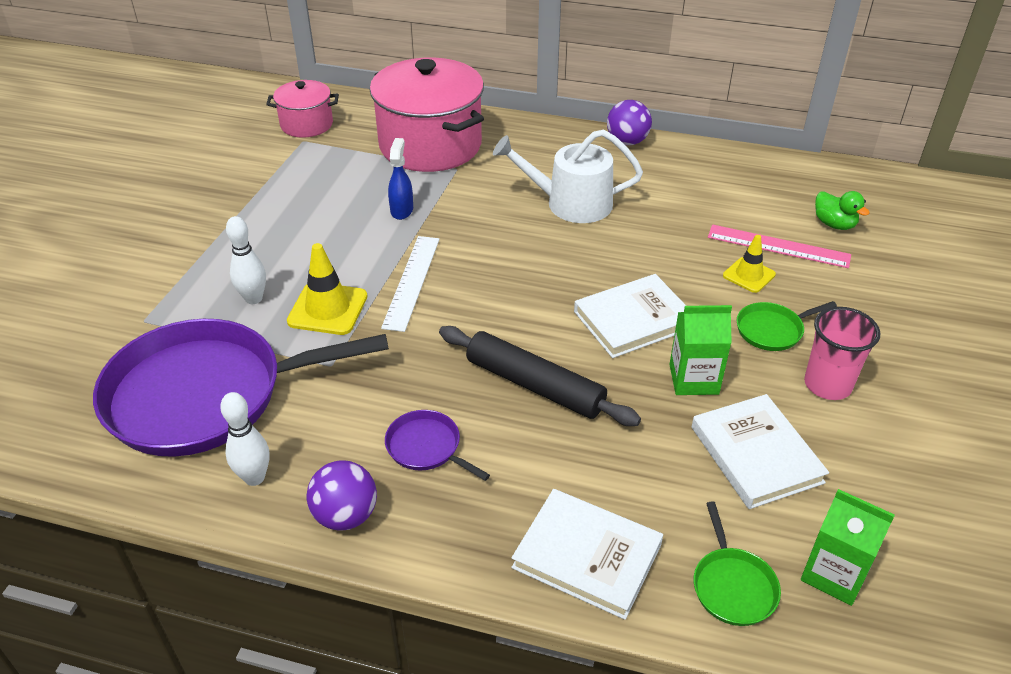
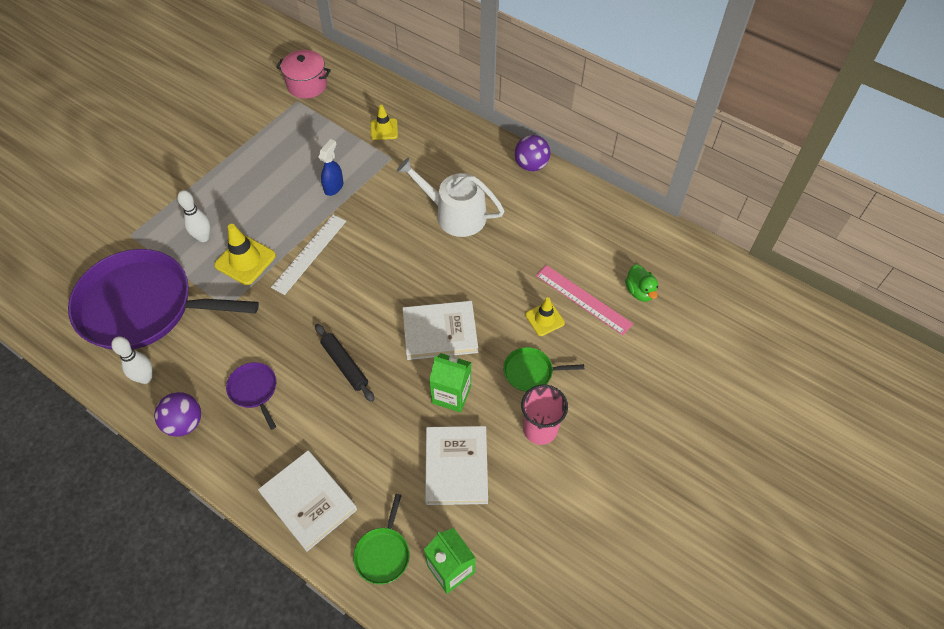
camera: 20 degrees right, 15 degrees up
(430, 145) = (384, 129): pink pot -> yellow traffic cone
(534, 385) = (344, 365): black rolling pin -> black rolling pin, size x0.66

